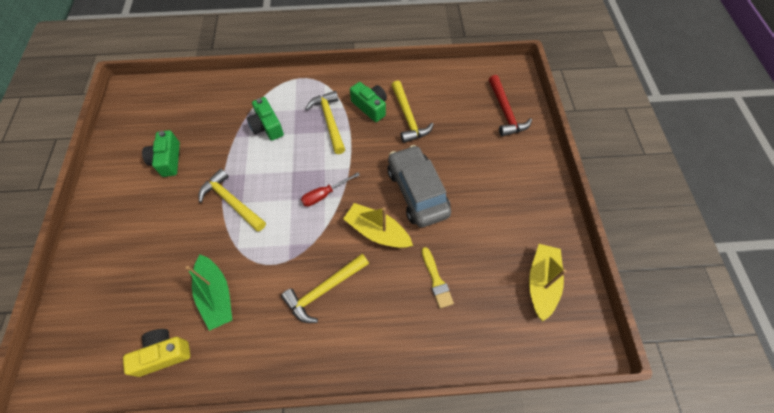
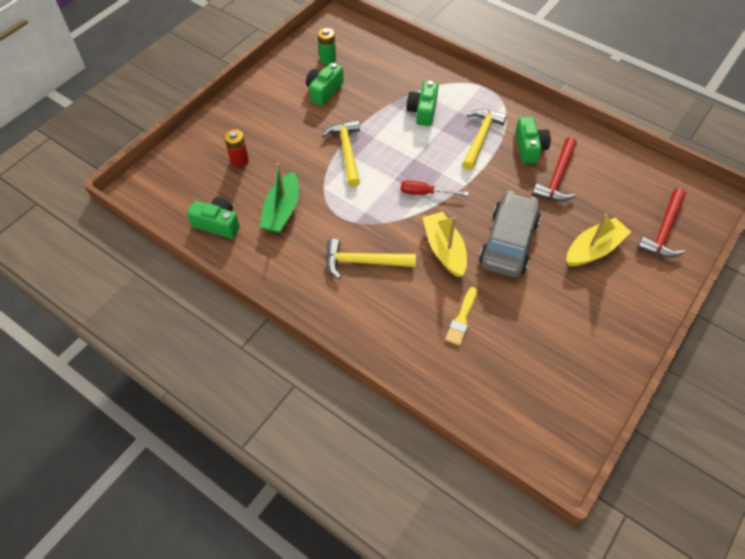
camera: 40 degrees right, 5 degrees down
(137, 276) = (239, 160): none -> red battery
(148, 129) = (327, 59): none -> green battery
(163, 354) = (217, 224): yellow camera -> green camera
(408, 117) = (557, 177): yellow hammer -> red hammer
(541, 283) = (556, 388): yellow boat -> yellow boat (593, 249)

